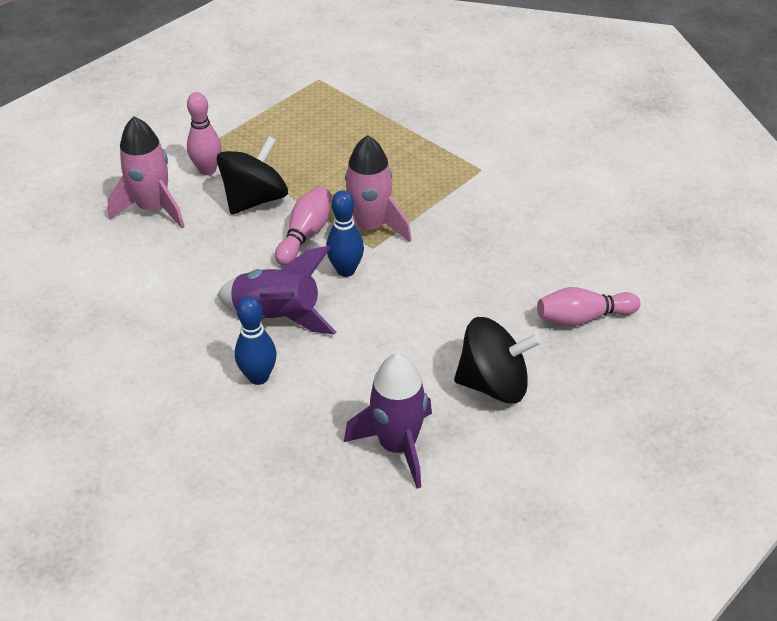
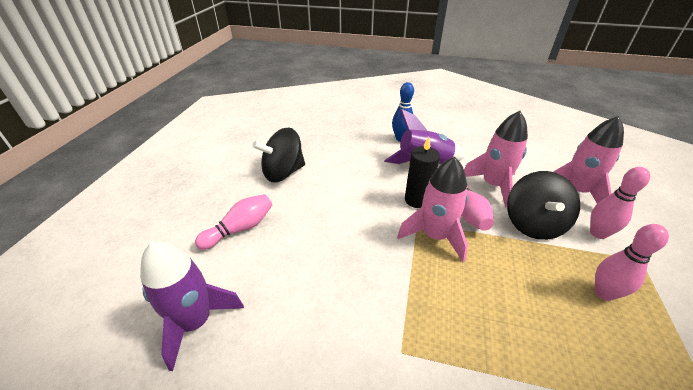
camera: 150 degrees right, 5 degrees down
(232, 251) = (493, 185): none -> pink rocket
(281, 139) = (604, 293): none -> pink bowling pin
(346, 270) = (417, 200): blue bowling pin -> black candle
(397, 446) = (315, 137): purple rocket -> purple rocket (195, 322)

